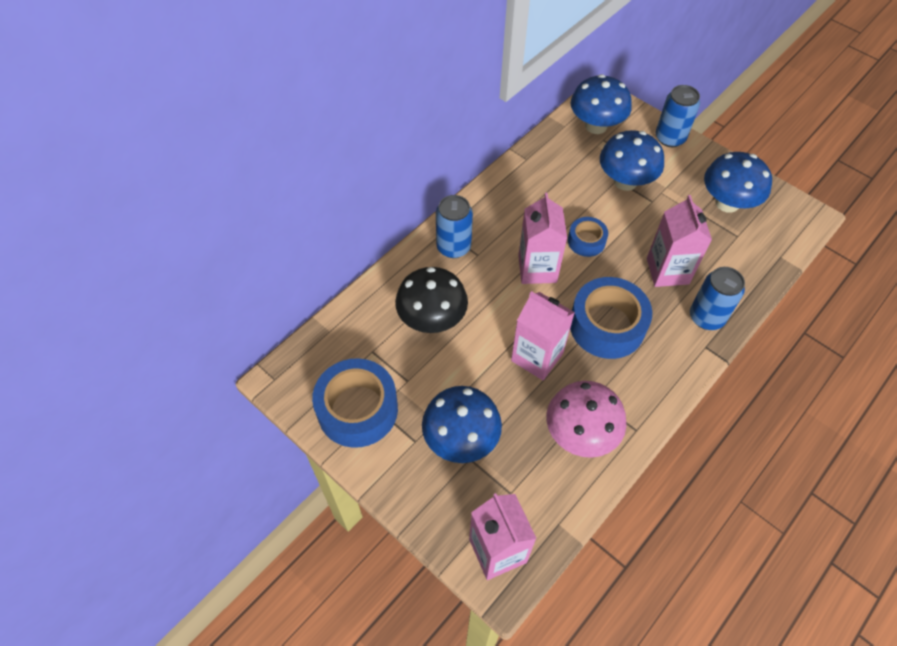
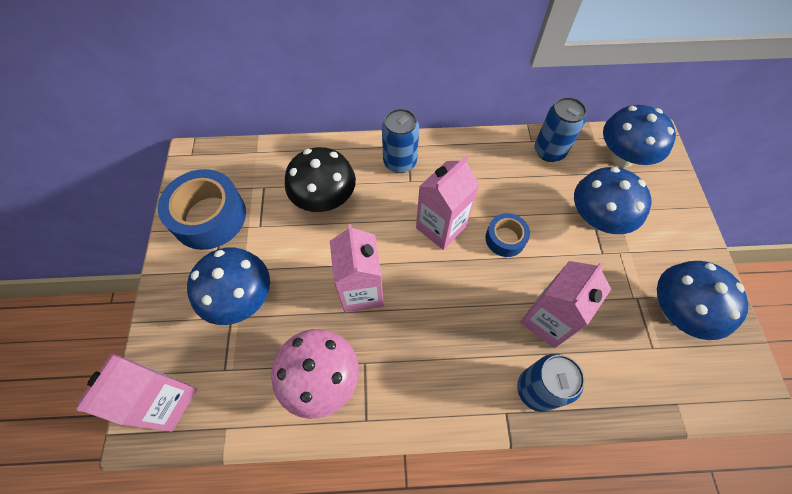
camera: 45 degrees right, 5 degrees up
(607, 325) = (442, 317): blue tape -> none
(670, 138) = (683, 215): blue can -> blue can (549, 151)

